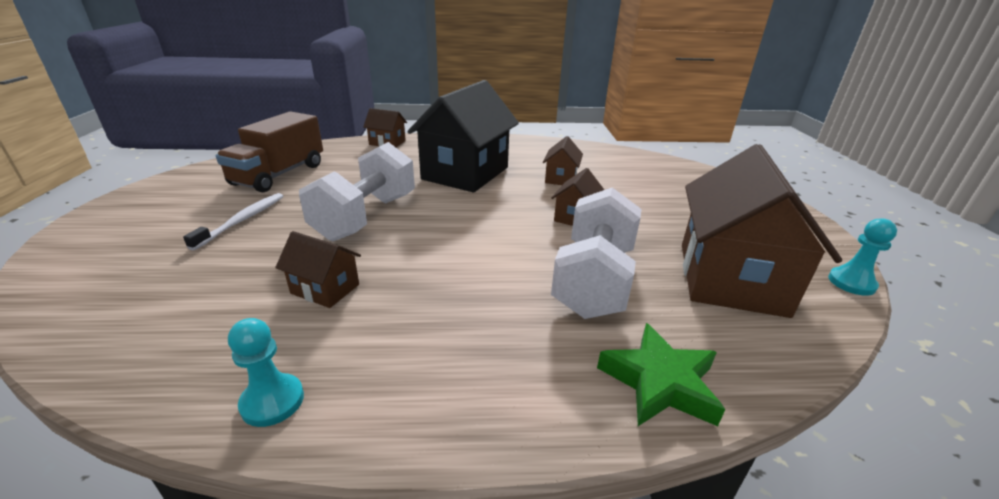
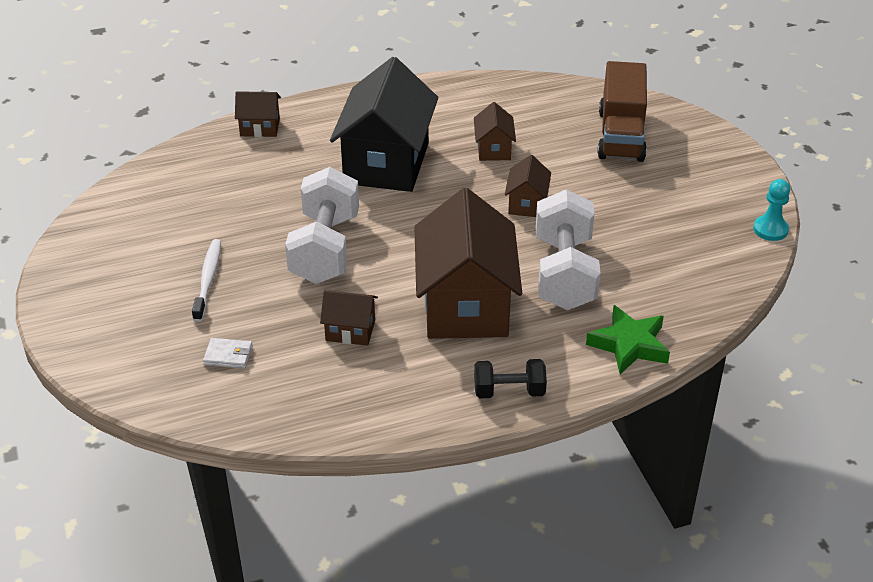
camera: 15 degrees left, 10 degrees up
(180, 286) = (228, 355): none -> white wallet
(272, 401) = (384, 414): turquoise pawn -> none
(279, 174) = (181, 210): brown truck -> brown truck (621, 136)
(462, 411) = (509, 391): none -> black dumbbell
(730, 278) = (674, 246): brown house -> brown house (466, 305)

